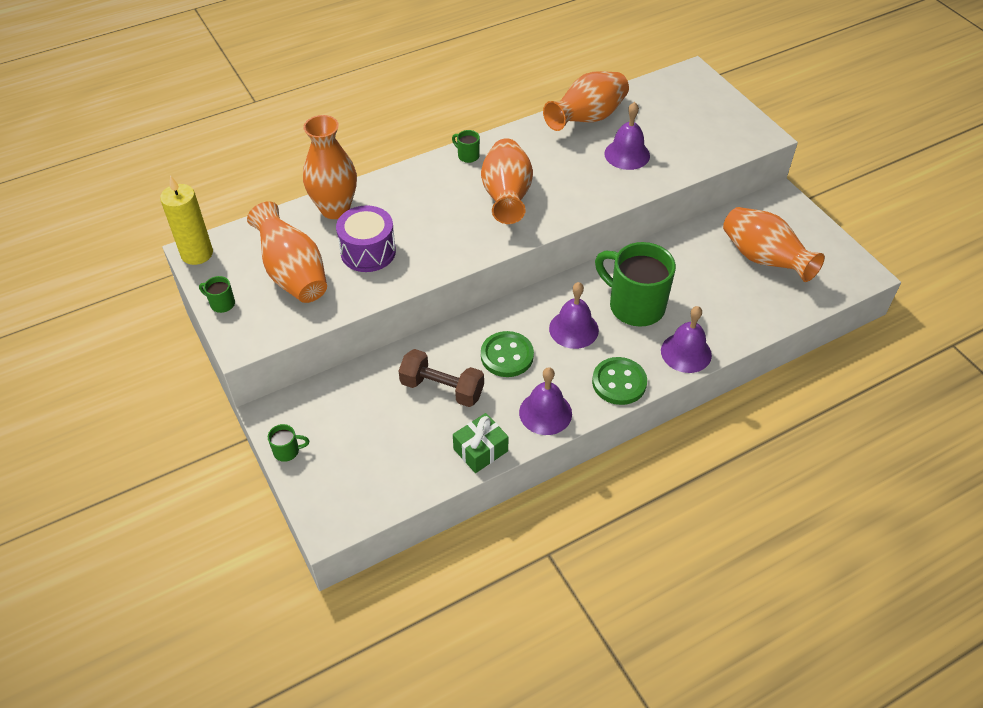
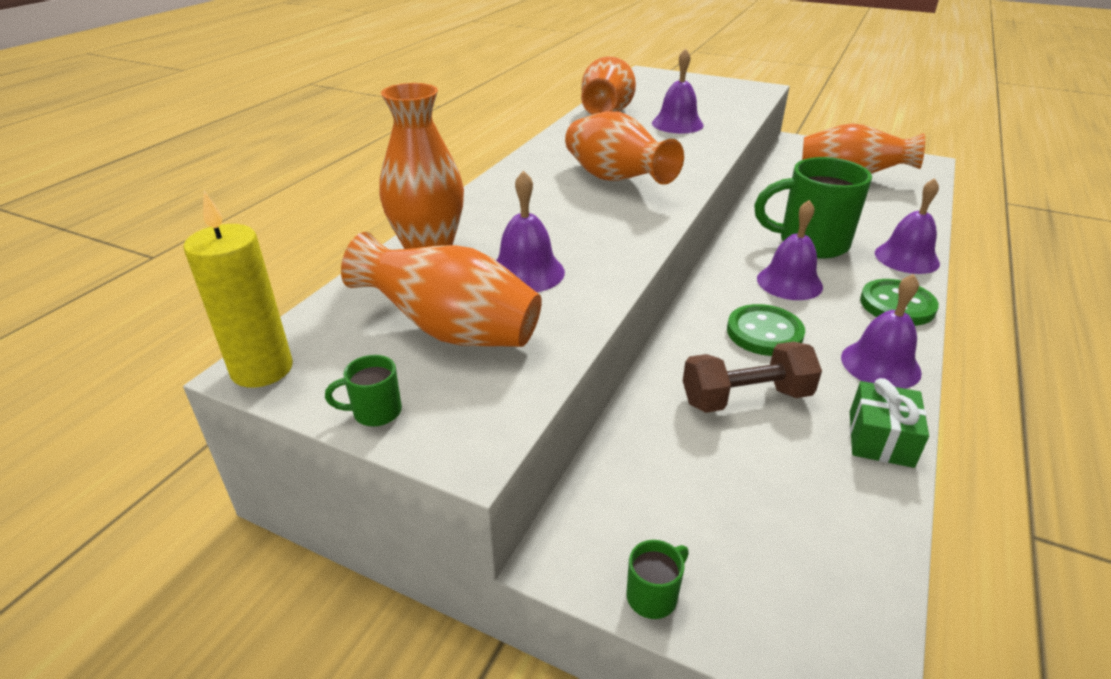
camera: 35 degrees left, 15 degrees down
(368, 252) = (526, 272): purple drum -> purple bell
(467, 156) = (528, 165): green mug -> none

